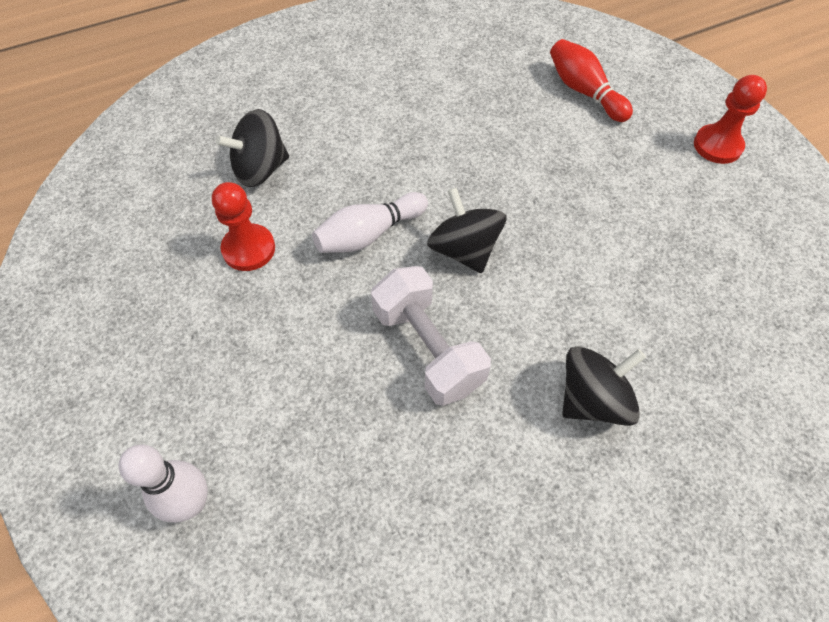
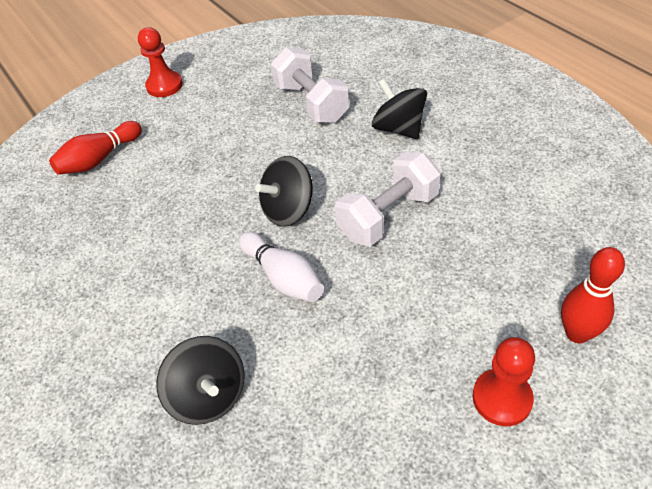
camera: 95 degrees left, 10 degrees down
(191, 503) = (577, 333): white bowling pin -> red bowling pin
(249, 249) = (319, 372): red pawn -> red pawn (502, 398)
(664, 300) = (311, 103): none -> white dumbbell

